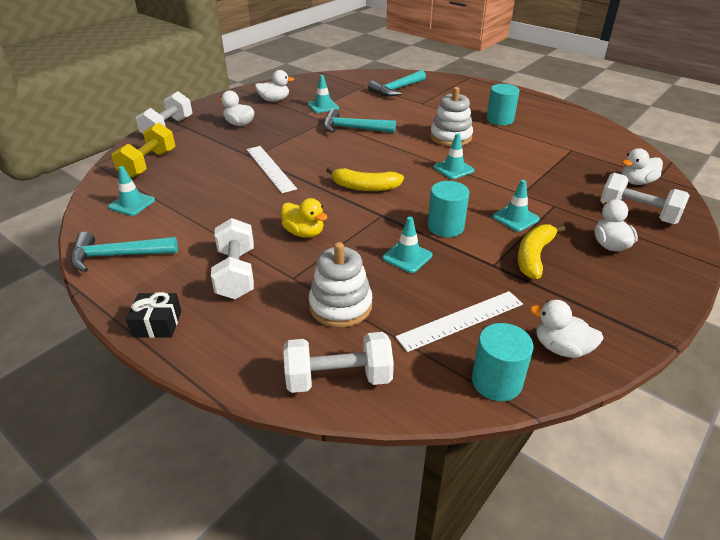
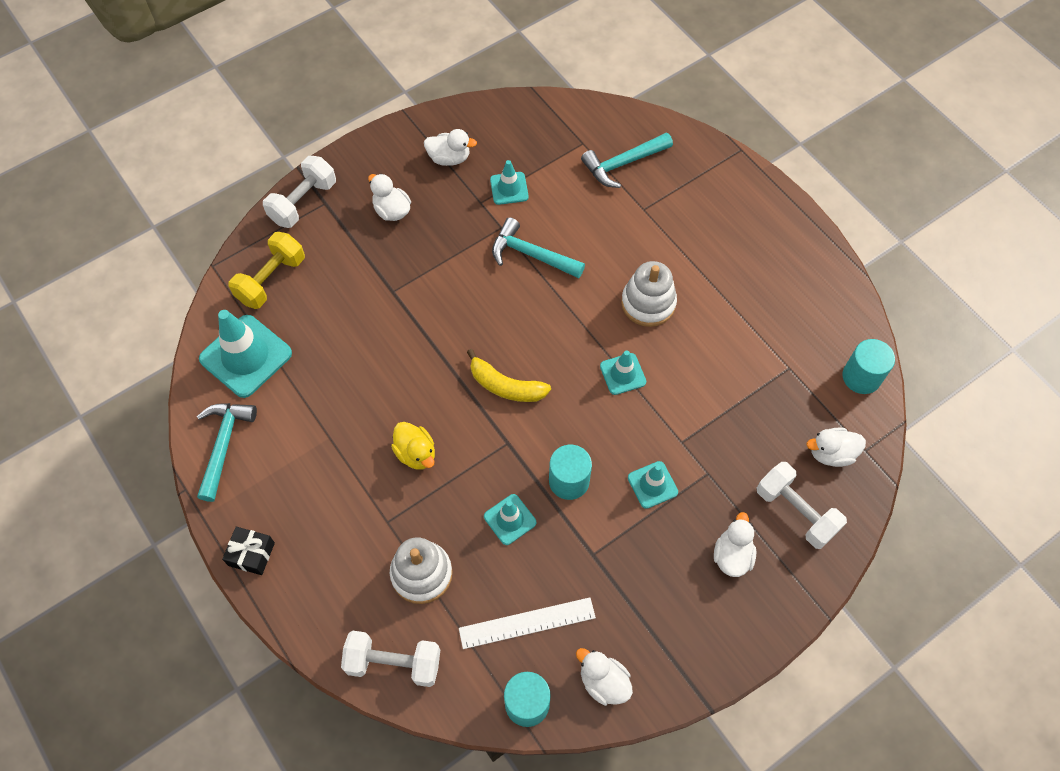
camera: 15 degrees right, 25 degrees up
(117, 256) = (224, 444): turquoise hammer -> turquoise hammer turned 90 degrees clockwise
(132, 204) = (246, 356): turquoise traffic cone -> turquoise traffic cone, size x1.85
(236, 274) = (334, 502): white dumbbell -> none
(270, 168) = (408, 322): white ruler -> none
(500, 119) = (731, 275): turquoise cylinder -> turquoise cylinder (861, 377)
(534, 256) = (641, 552): yellow banana -> none

